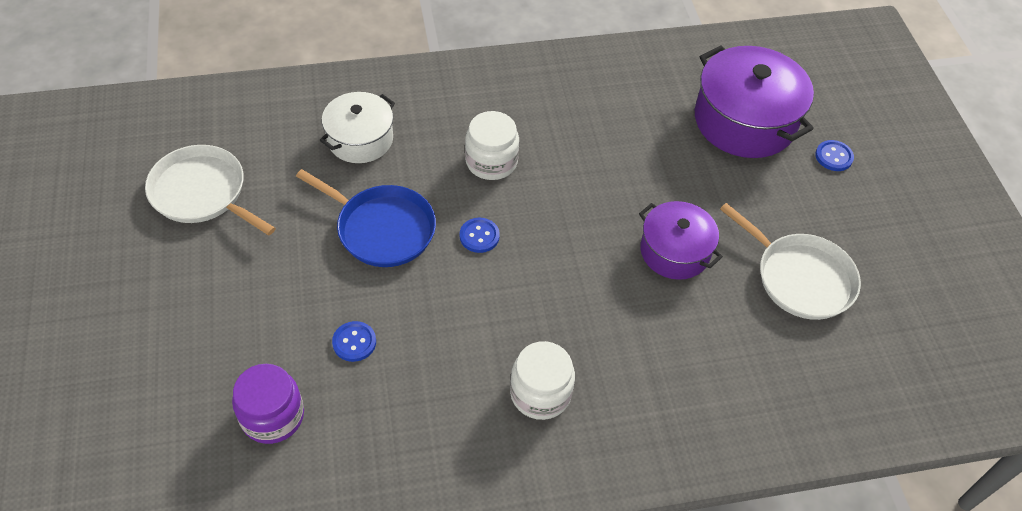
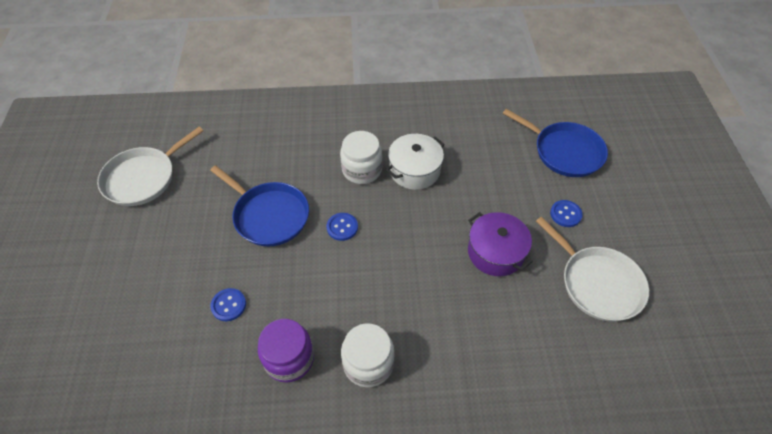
camera: 10 degrees right, 0 degrees up
(202, 193) = (143, 178): white pan -> white pan turned 90 degrees counterclockwise
(272, 416) = (152, 361): purple jar -> purple jar (289, 358)
(360, 139) = (267, 146): white pot -> white pot (414, 170)
(744, 121) = (564, 151): purple pot -> blue pan
(833, 157) = (634, 185): blue button -> blue button (565, 214)

